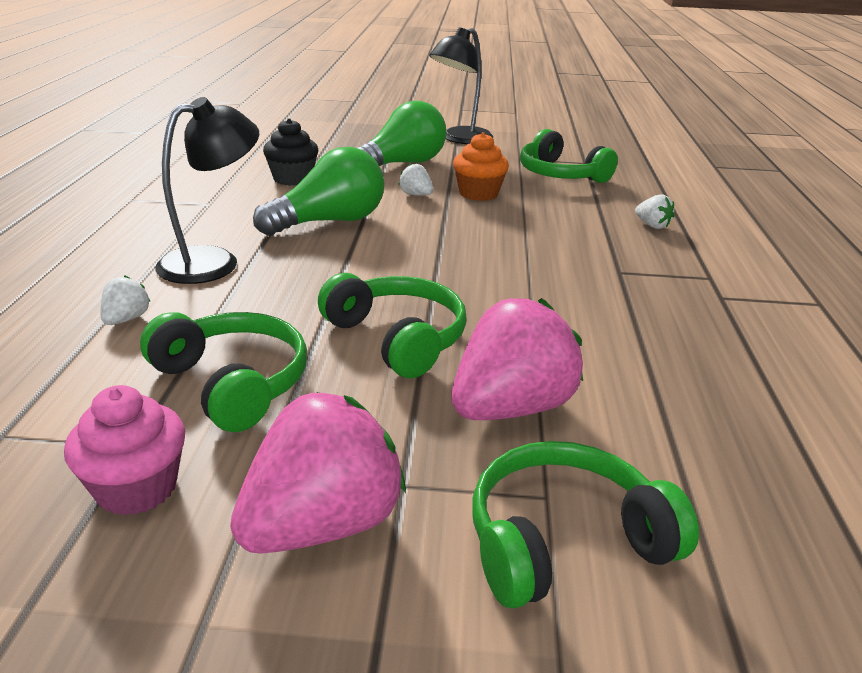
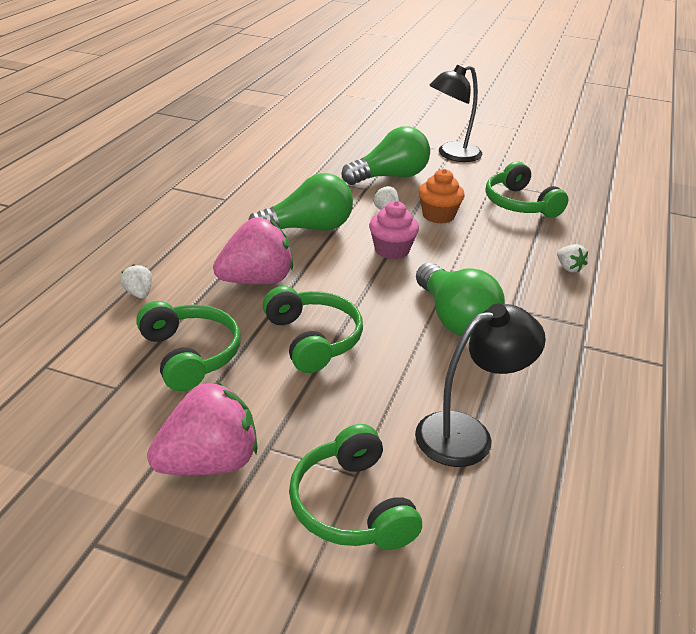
camera: 15 degrees right, 5 degrees up
(126, 319) = (139, 293): white strawberry -> white strawberry turned 60 degrees counterclockwise
(137, 488) = (111, 416): pink cupcake -> pink cupcake (391, 250)
(213, 261) = (211, 253): black lamp -> black lamp (467, 434)
(292, 179) = (296, 182): black cupcake -> none
(510, 408) = (365, 408): pink strawberry -> pink strawberry (257, 280)
(560, 290) = (454, 318): none -> green light bulb
(564, 541) = (351, 506): green headphones -> green headphones turned 105 degrees counterclockwise

